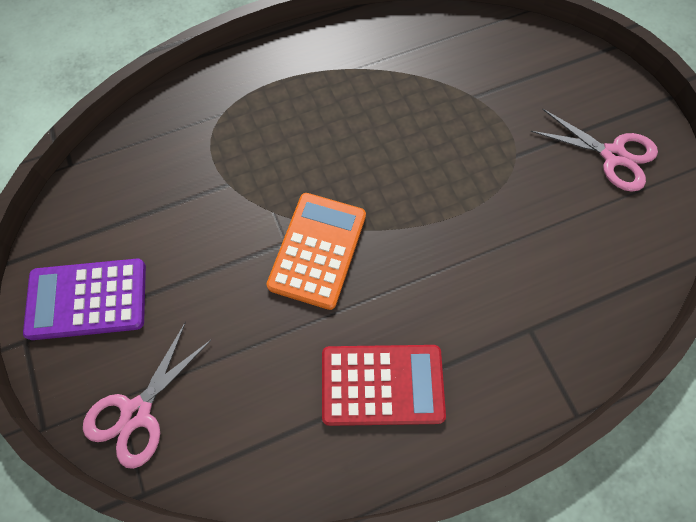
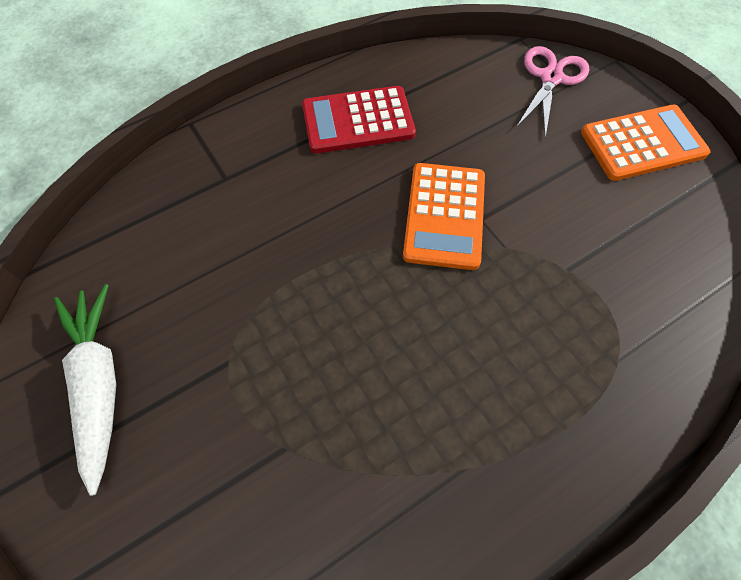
camera: 170 degrees right, 5 degrees down
(87, 299) = (643, 144): purple calculator -> orange calculator
(613, 155) = (99, 383): pink scissors -> white carrot

